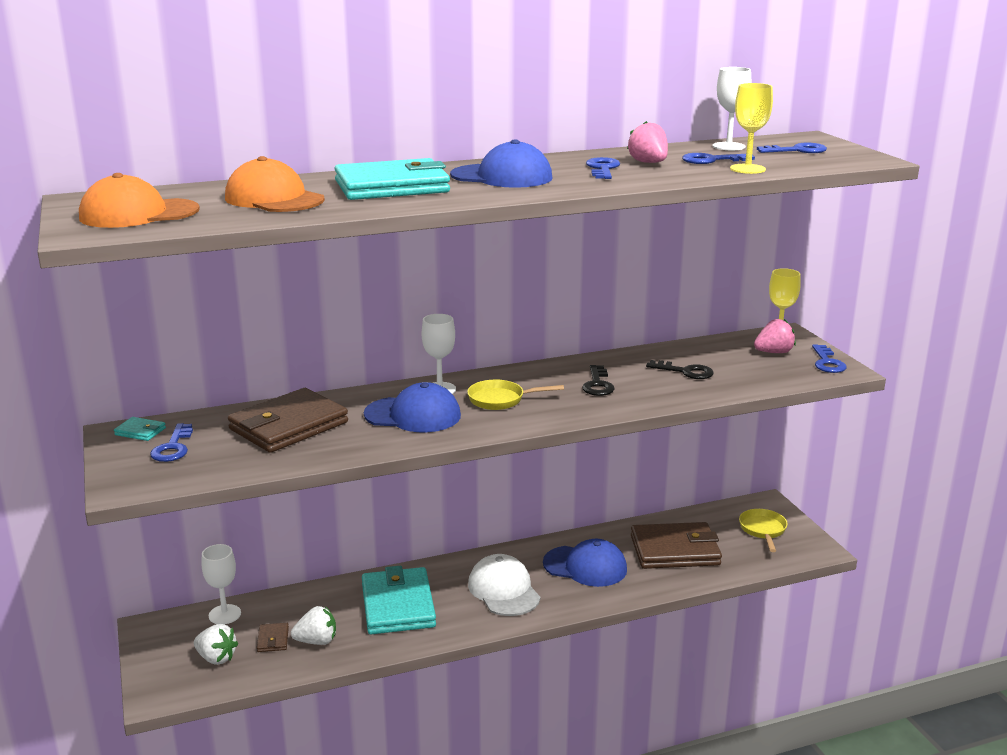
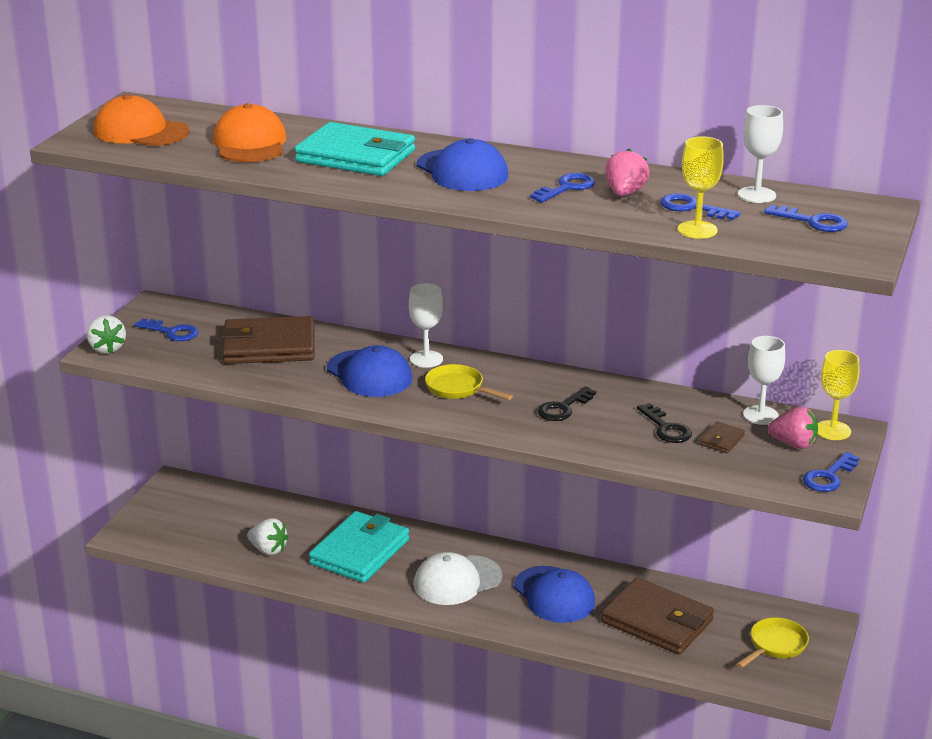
camera: 40 degrees right, 5 degrees up
(140, 431) = (170, 310): turquoise wallet -> none
(173, 447) = (172, 332): blue key -> blue key turned 105 degrees counterclockwise
(216, 658) = (189, 527): white strawberry -> white strawberry (107, 348)
(225, 614) = (232, 497): white goblet -> white goblet (760, 415)
(273, 639) = (241, 533): brown wallet -> brown wallet (721, 440)
(503, 590) = (457, 581): white cap -> white cap turned 135 degrees counterclockwise

